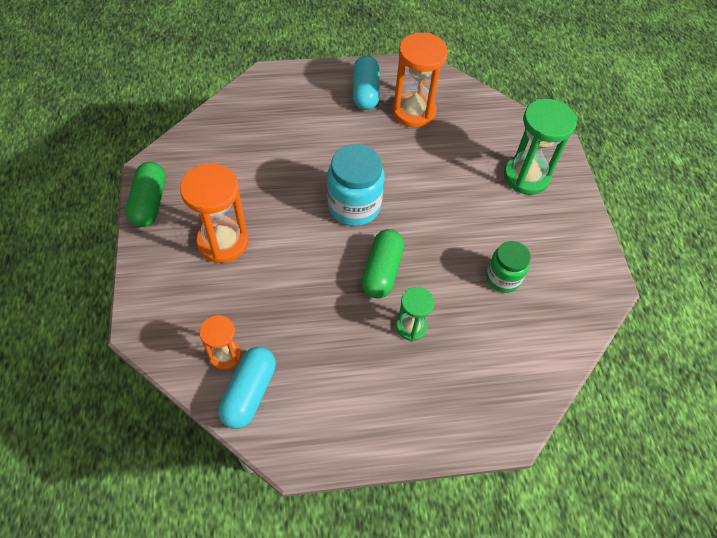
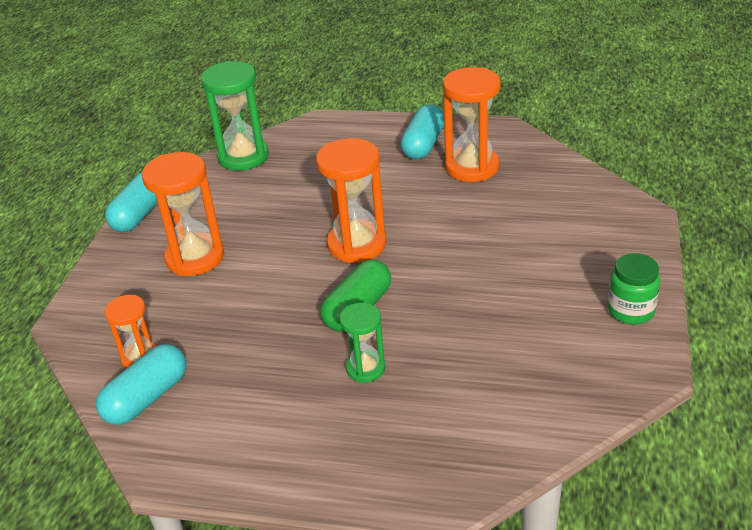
camera: 25 degrees right, 20 degrees down
(149, 202) = (139, 214): green capsule -> turquoise capsule
(354, 206) = (357, 245): turquoise jar -> orange hourglass
(503, 278) = (506, 339): green jar -> green jar (631, 311)
(526, 176) = (586, 243): green hourglass -> green hourglass (243, 157)

